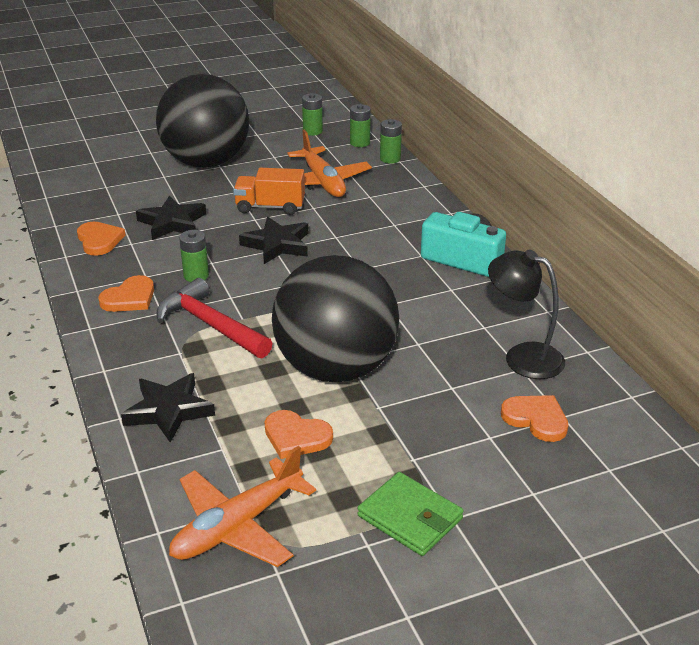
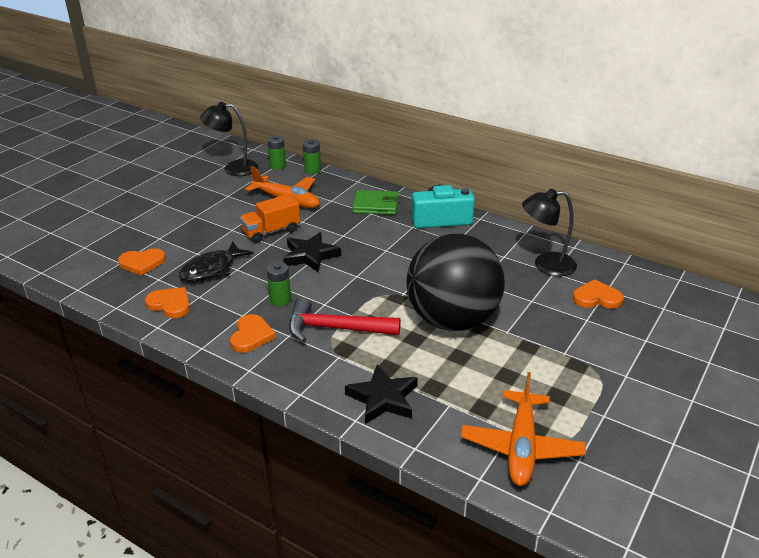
camera: 35 degrees left, 0 degrees up
(172, 222) = (212, 269): black star -> black fish
(206, 162) = (180, 217): black ball -> none
(296, 437) = (484, 374): orange heart -> orange heart (142, 263)
(312, 131) = (233, 168): green battery -> black lamp
(410, 517) = (605, 387): green wallet -> green wallet (376, 205)

